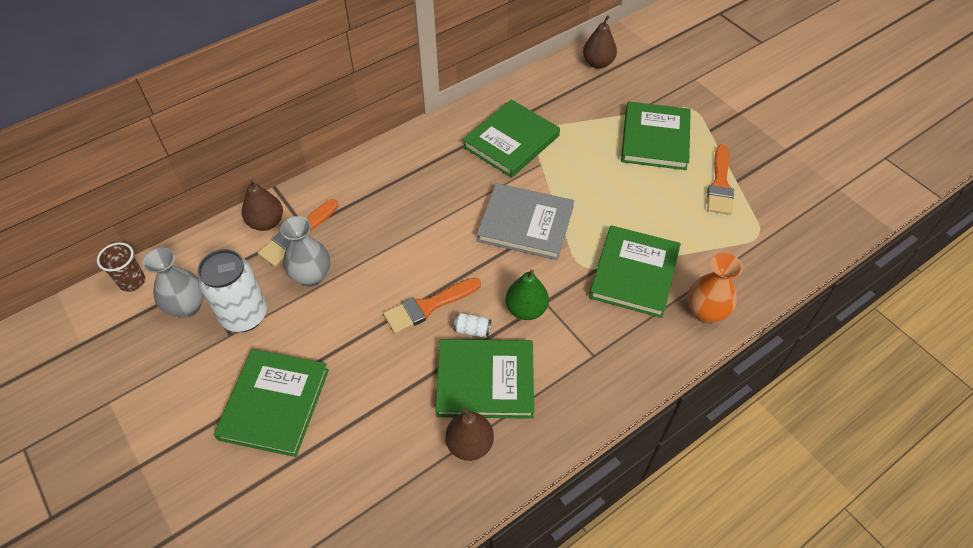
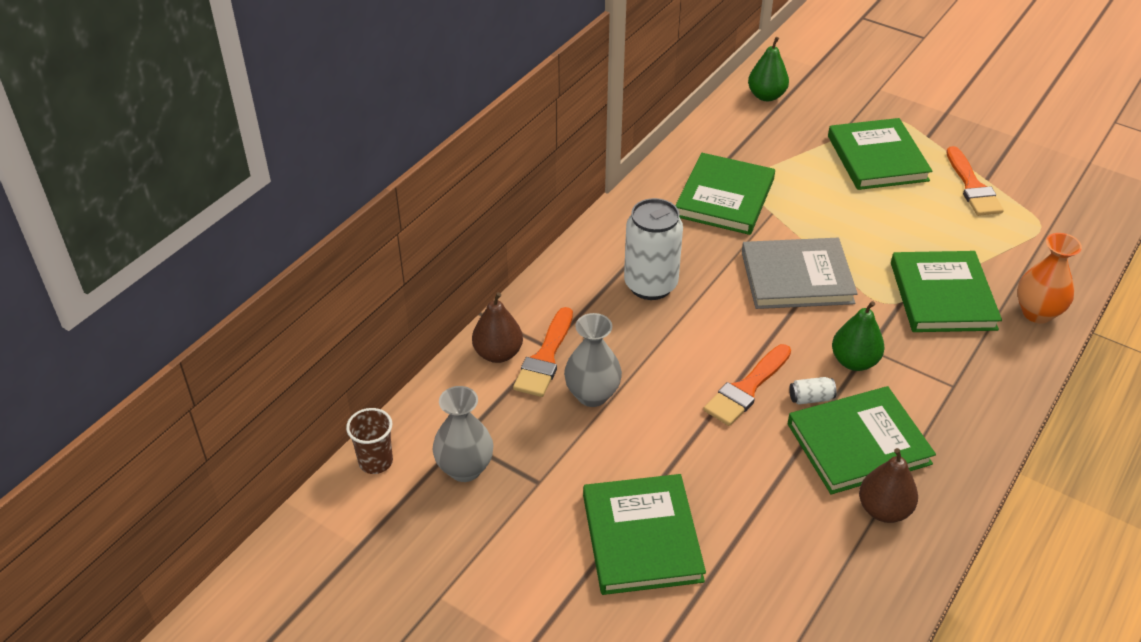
camera: 20 degrees left, 10 degrees down
(244, 315) = (541, 458): white can -> white can (650, 285)
(598, 63) = (766, 96): brown pear -> green pear

